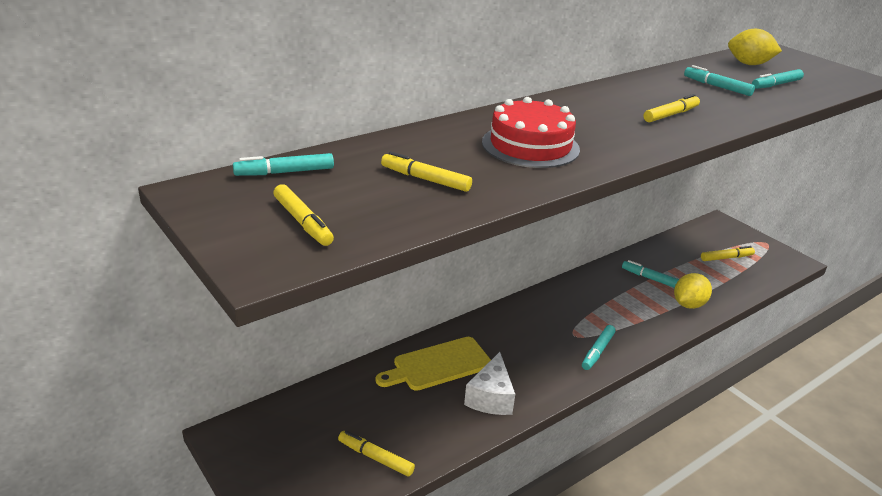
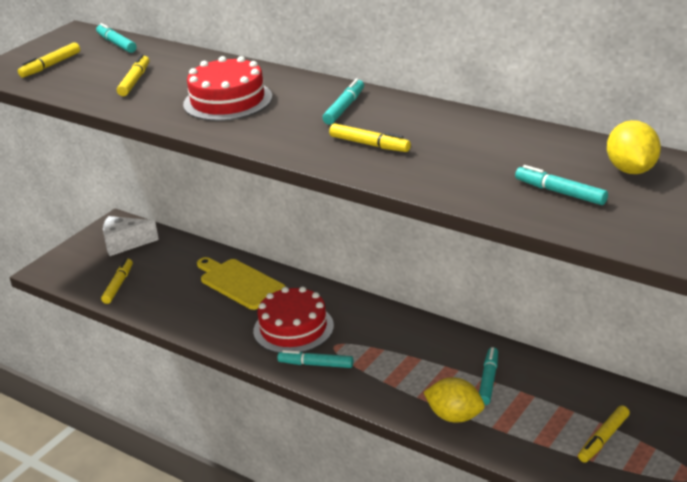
camera: 75 degrees right, 0 degrees up
(491, 397) = (211, 318): white cheese -> white cheese (125, 243)
(536, 350) = (293, 328): none -> red cake
(717, 87) = (500, 158): turquoise marker -> turquoise marker (344, 108)
(726, 258) = (603, 439): yellow marker -> yellow marker turned 75 degrees clockwise

